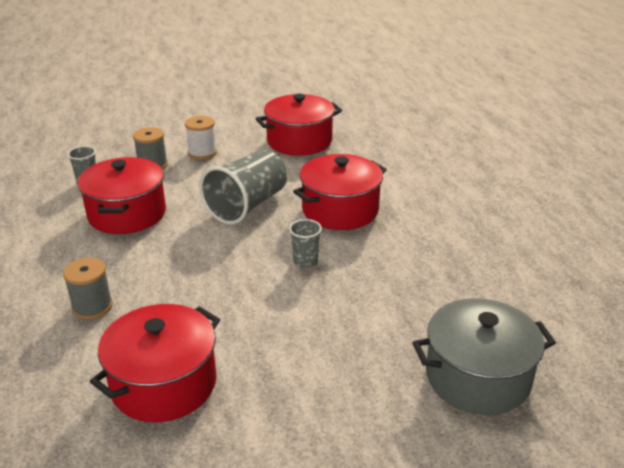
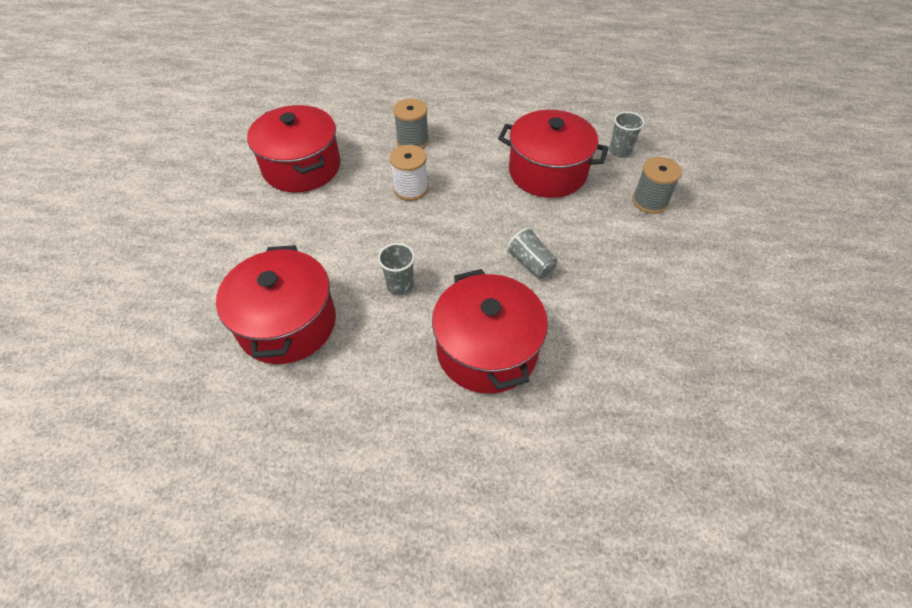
camera: 110 degrees right, 20 degrees up
(202, 153) = (675, 248): white spool -> white spool (411, 189)
(247, 205) = (531, 263): grey cup -> grey cup, size x0.48
(299, 141) = (696, 363): red pot -> red pot (287, 323)
(477, 377) = (157, 361): grey pot -> none

